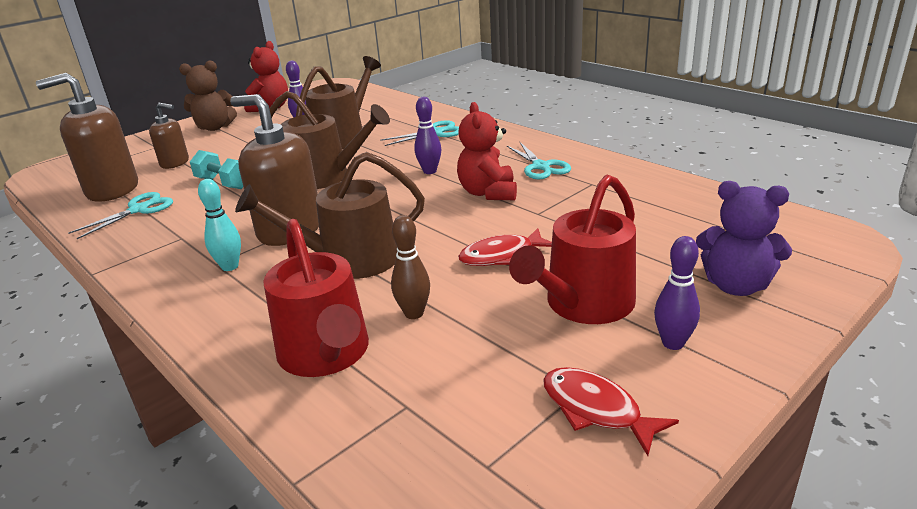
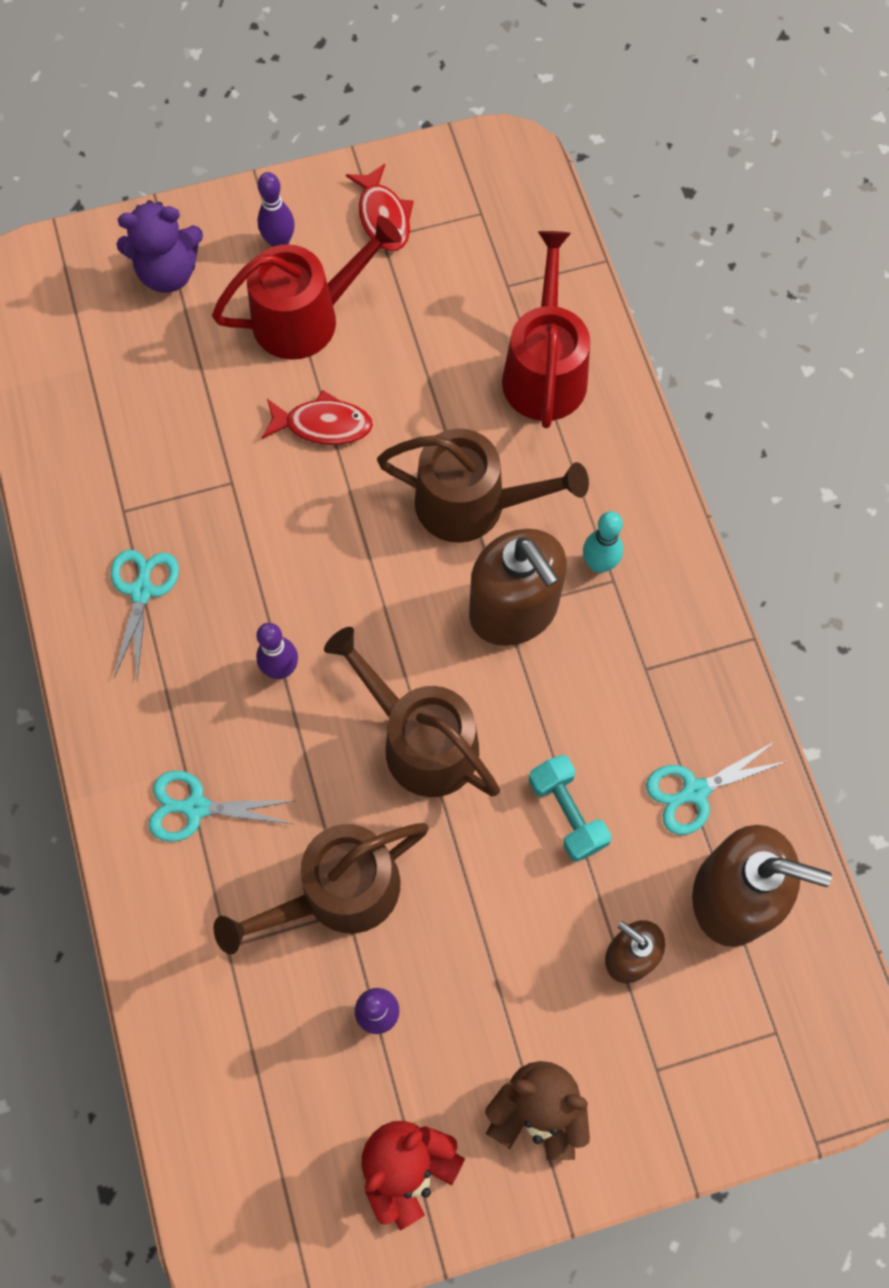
camera: 155 degrees left, 40 degrees up
(414, 313) = (451, 383): brown bowling pin -> none
(488, 193) = (250, 561): red teddy bear -> none
(736, 285) = (168, 272): purple teddy bear -> purple teddy bear turned 120 degrees clockwise

